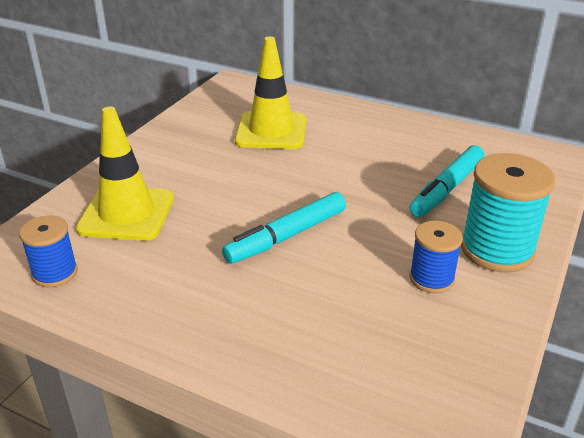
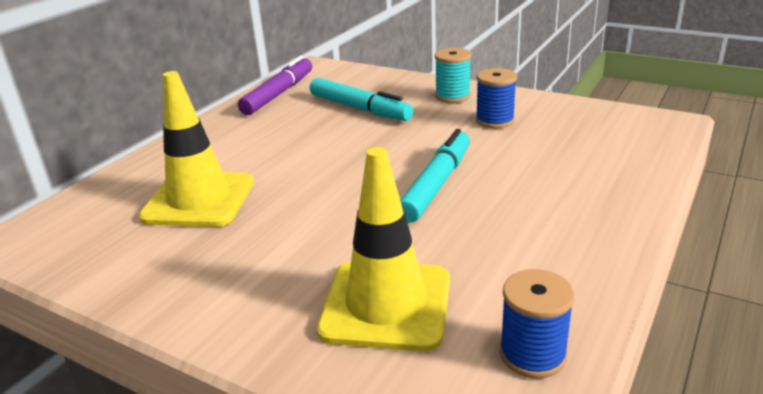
camera: 85 degrees left, 5 degrees down
(286, 236) = (437, 184): turquoise marker -> turquoise marker turned 120 degrees counterclockwise
(473, 142) = (279, 94): none -> purple marker
(497, 250) = (452, 96): turquoise spool -> turquoise spool, size x0.59

